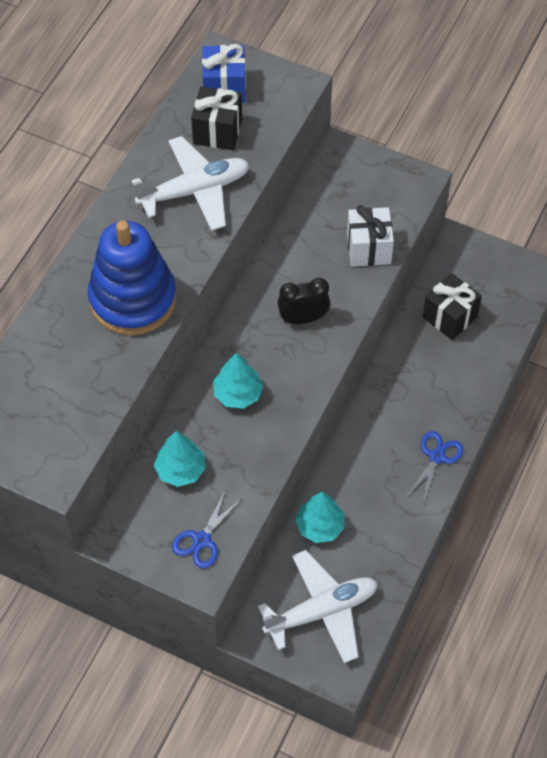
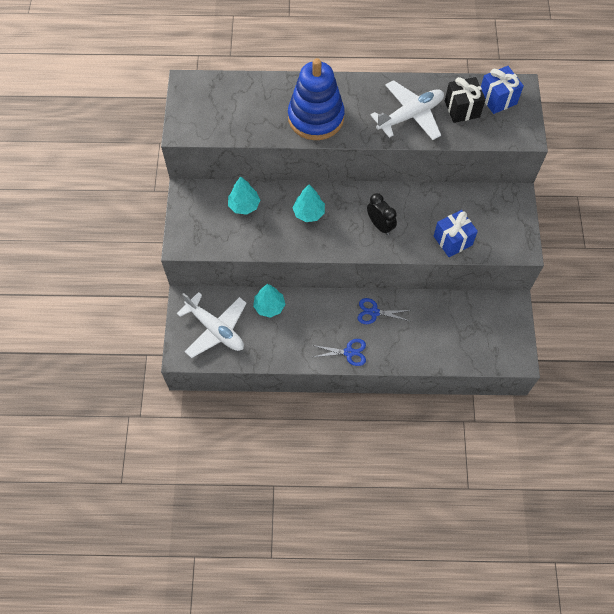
camera: 65 degrees right, 5 degrees up
(194, 191) = (410, 116): white plane -> white plane turned 75 degrees counterclockwise
(202, 540) = (205, 234): blue scissors -> blue scissors (374, 312)
(368, 248) = (452, 240): white gift -> blue gift
(450, 317) = (454, 321): black gift -> none

